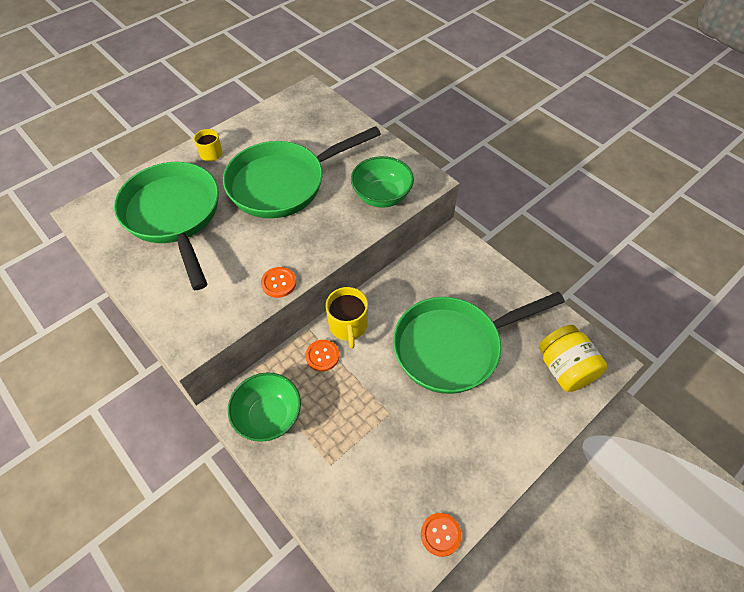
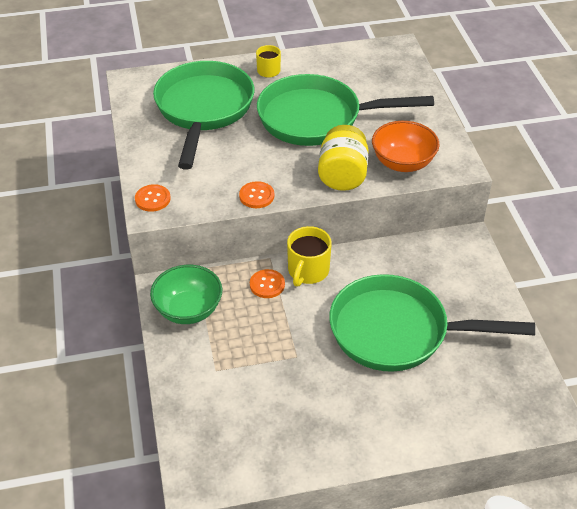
camera: 30 degrees right, 10 degrees down
(381, 196) = (403, 163): green bowl -> orange bowl
(440, 534) = (274, 468): orange button -> orange button (152, 199)
(564, 369) = (499, 400): yellow jar -> yellow jar (342, 175)

